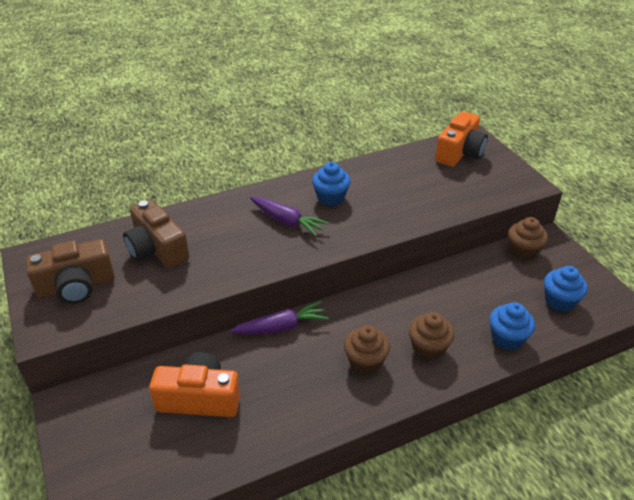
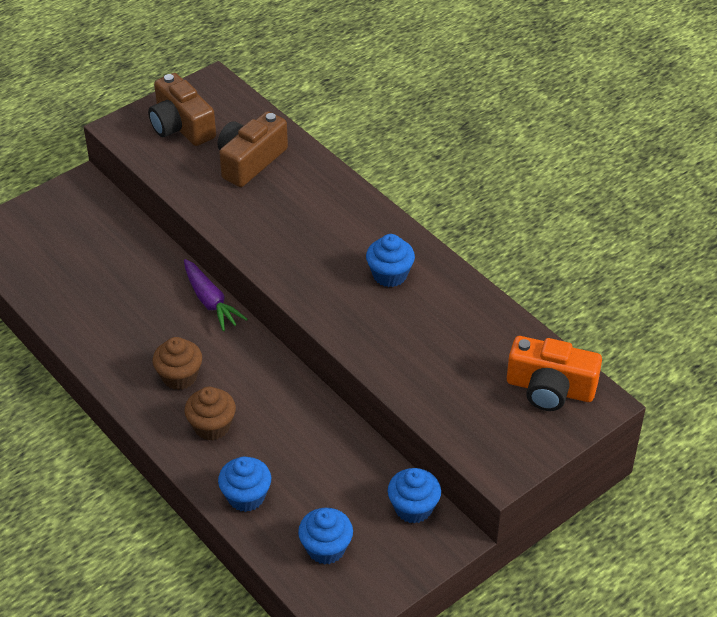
camera: 75 degrees right, 5 degrees up
(199, 398) = (106, 266): orange camera -> none
(287, 221) = (330, 247): purple carrot -> none
(523, 251) = (413, 508): brown cupcake -> blue cupcake

